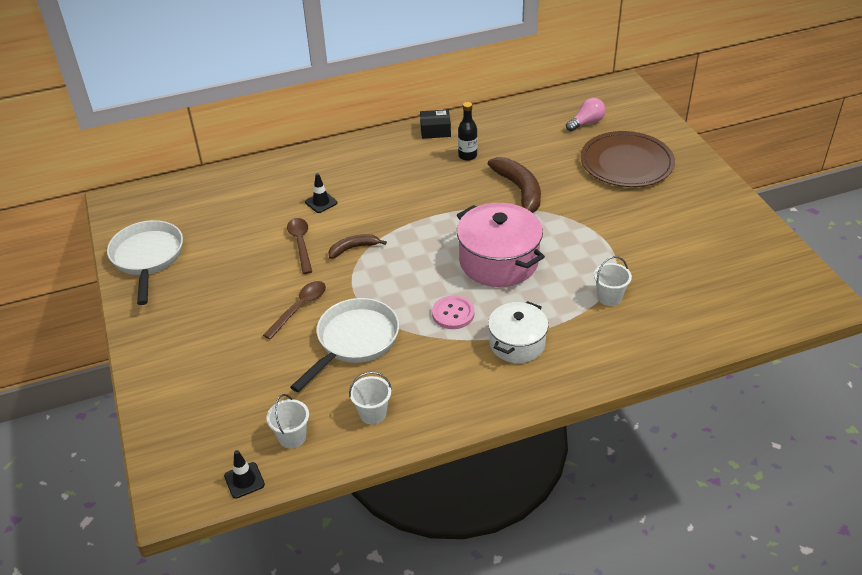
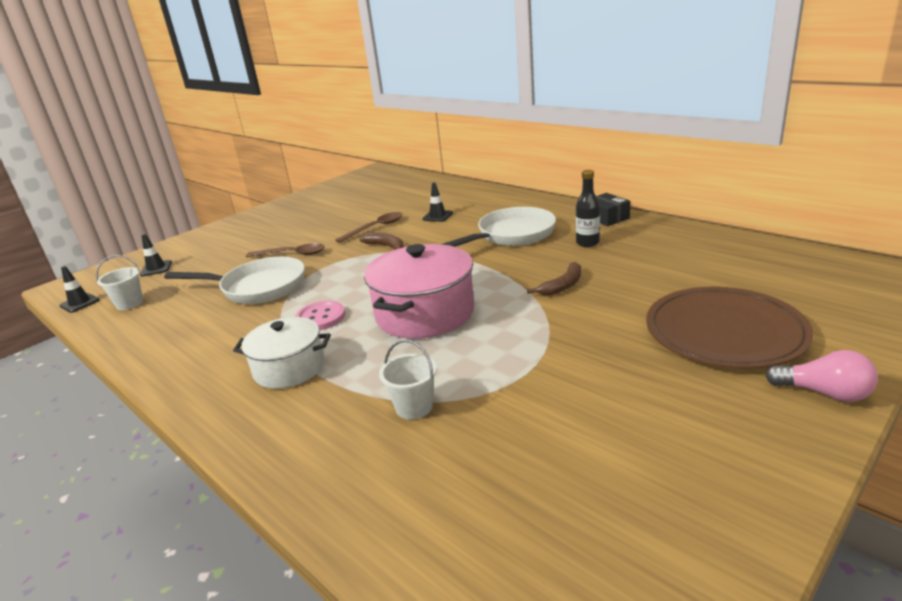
camera: 65 degrees right, 15 degrees down
(148, 258) = (321, 196): white pan -> white pan (512, 235)
(214, 413) = (156, 268): none -> black traffic cone
(372, 413) = (162, 326): white bucket -> none
(520, 191) = (562, 286): brown banana -> brown banana, size x0.57
(586, 123) = (764, 279): pink light bulb -> pink light bulb (824, 393)

